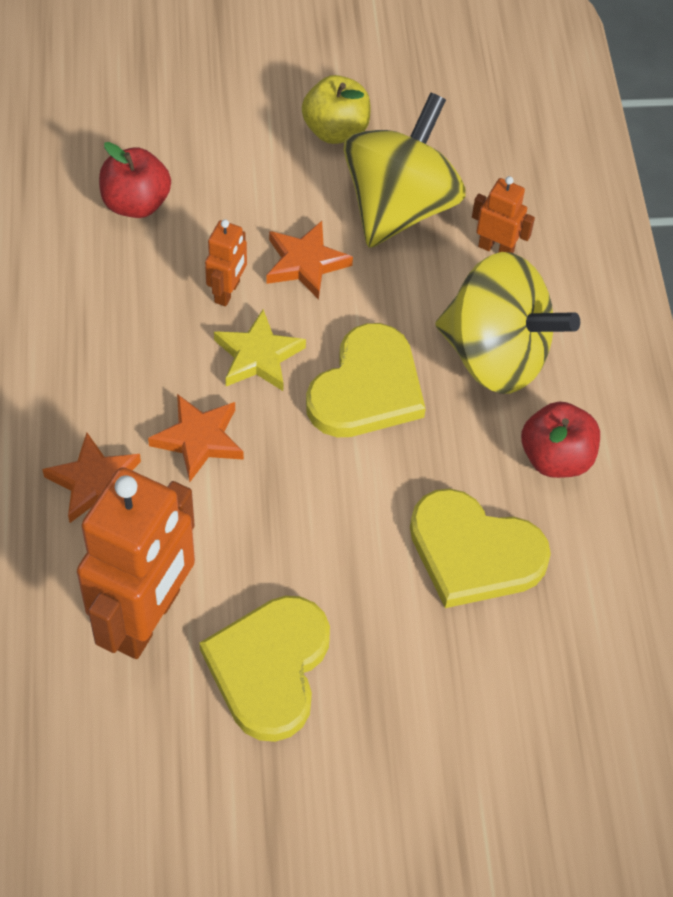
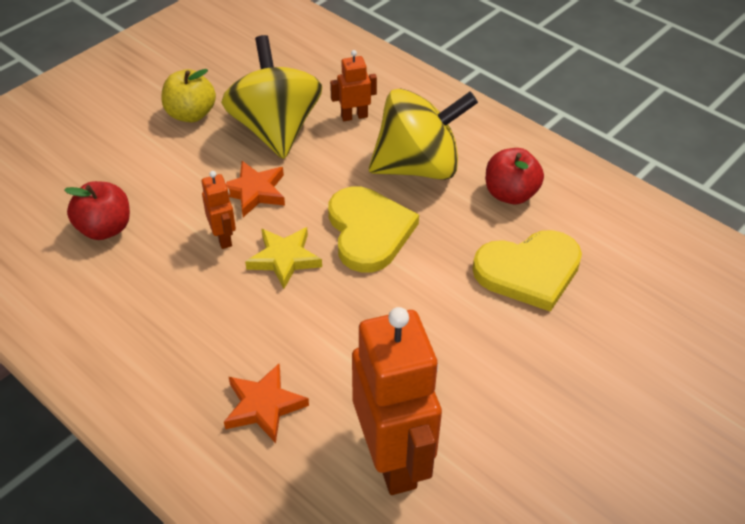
camera: 40 degrees left, 10 degrees down
(199, 439) = (302, 330): orange star -> none
(269, 668) = (499, 424): yellow heart -> none

